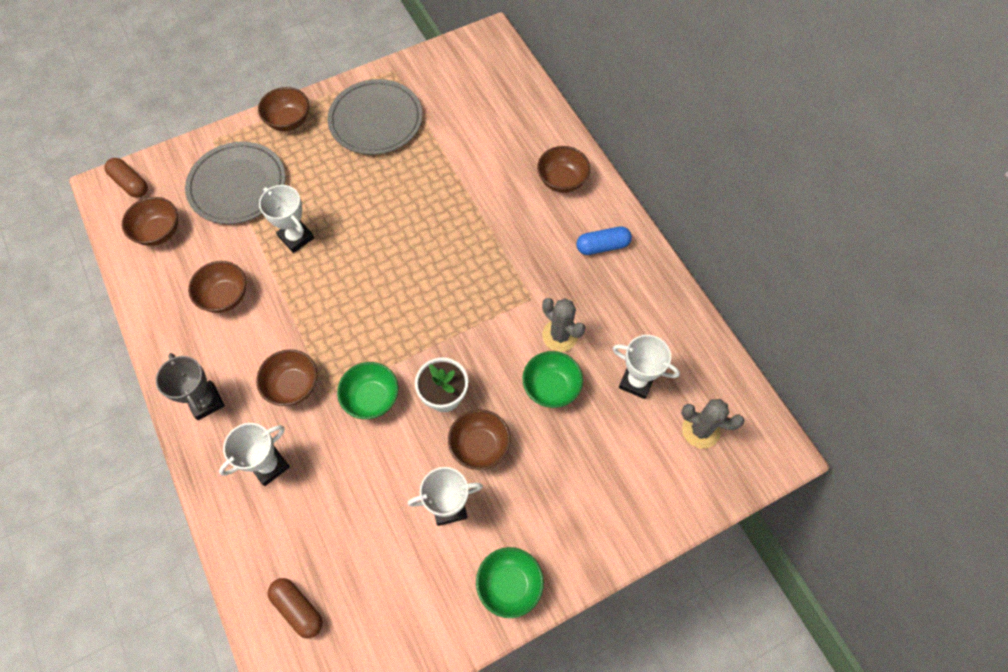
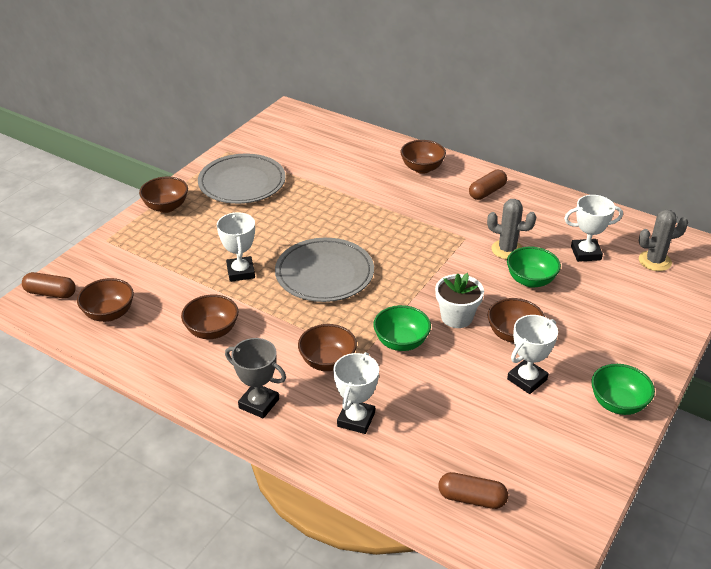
camera: 30 degrees left, 25 degrees down
(237, 186) = (157, 260): grey plate -> grey plate (324, 274)
(296, 237) = (241, 272): white trophy -> white trophy turned 60 degrees clockwise
(602, 246) = (487, 192): blue capsule -> brown capsule

